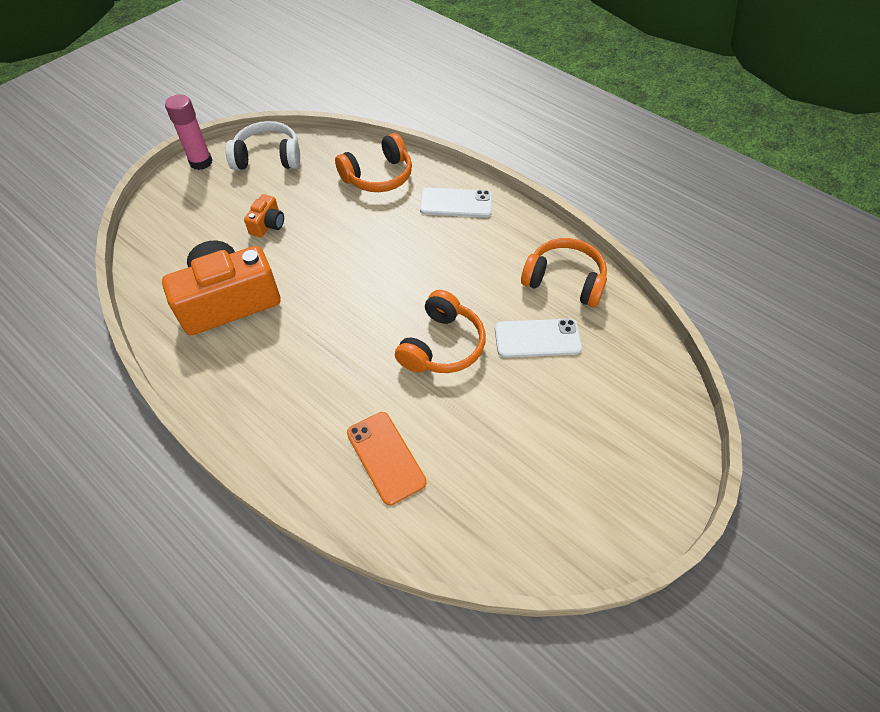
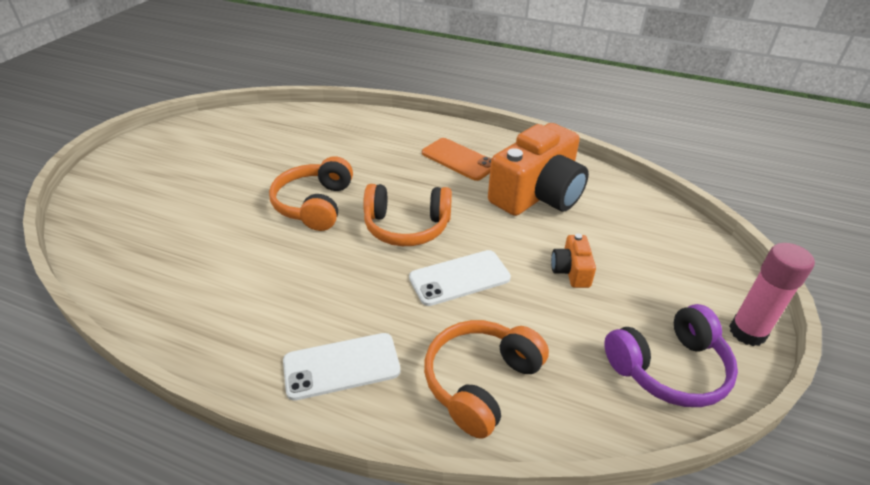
camera: 160 degrees right, 15 degrees down
(268, 157) = (669, 368): white headphones -> purple headphones
(386, 457) = (339, 137): orange phone -> orange phone (459, 159)
(537, 338) = (217, 229): white phone -> white phone (459, 278)
(564, 280) = (178, 292): orange headphones -> orange headphones (407, 227)

